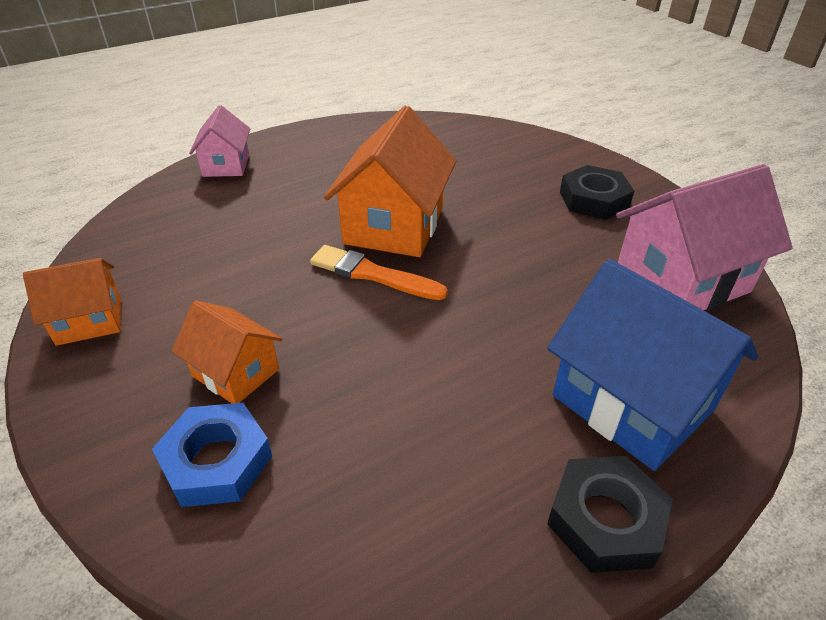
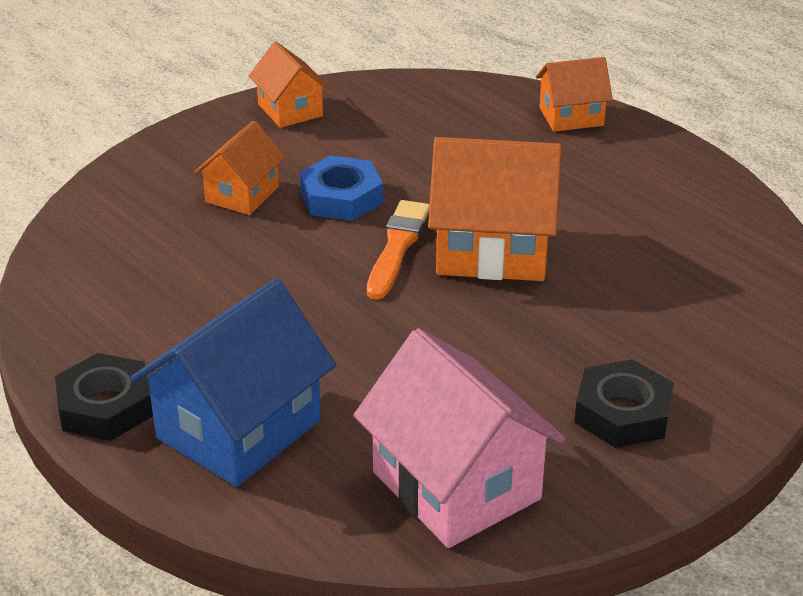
camera: 80 degrees right, 5 degrees down
(216, 461) = (150, 206): blue nut -> blue nut (341, 197)
(226, 165) = (571, 116): pink house -> orange house

